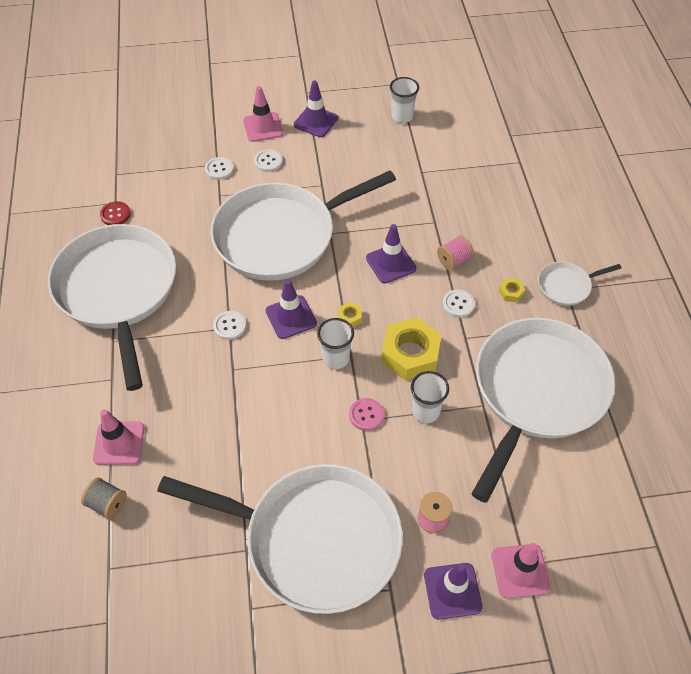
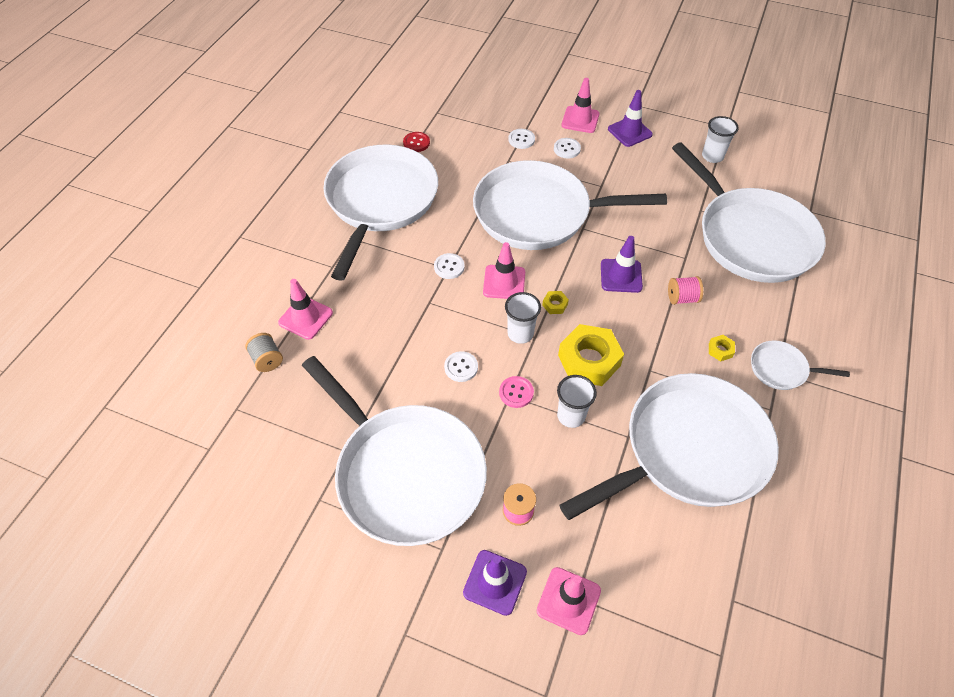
camera: 30 degrees right, 0 degrees up
(291, 317) = (504, 282): purple traffic cone -> pink traffic cone
(458, 304) = (661, 338): white button -> white button (461, 367)
(477, 179) = (751, 237): none -> white pan

